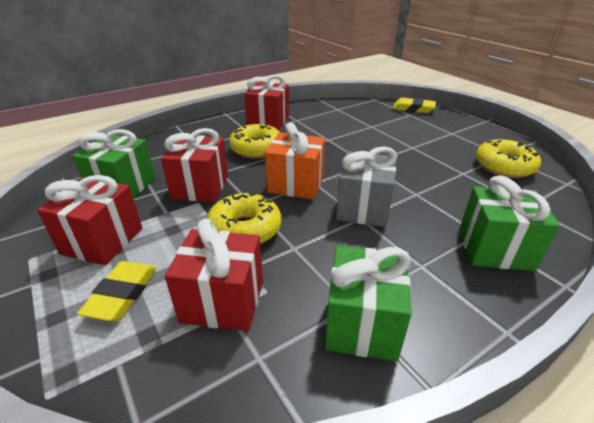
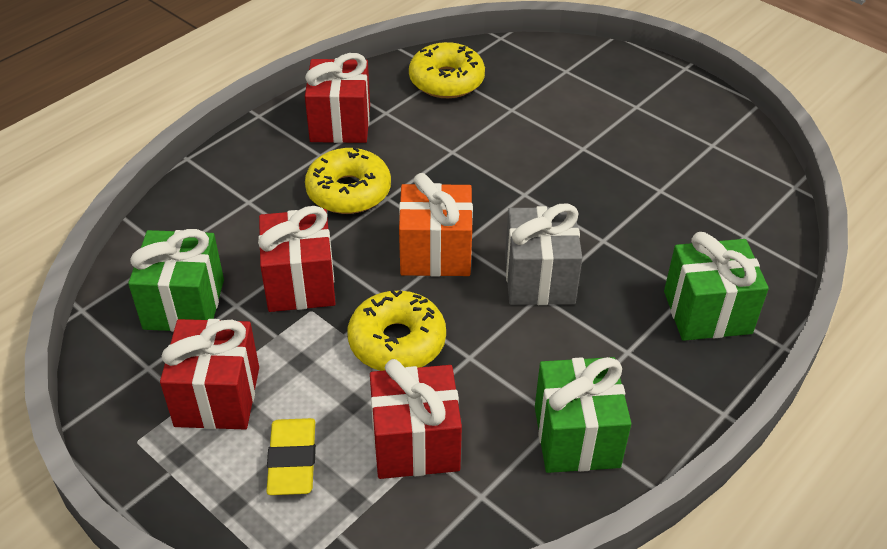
camera: 15 degrees left, 10 degrees up
(413, 108) = (569, 54): yellow eraser -> none
(504, 166) = (714, 168): yellow donut -> yellow donut (446, 81)

